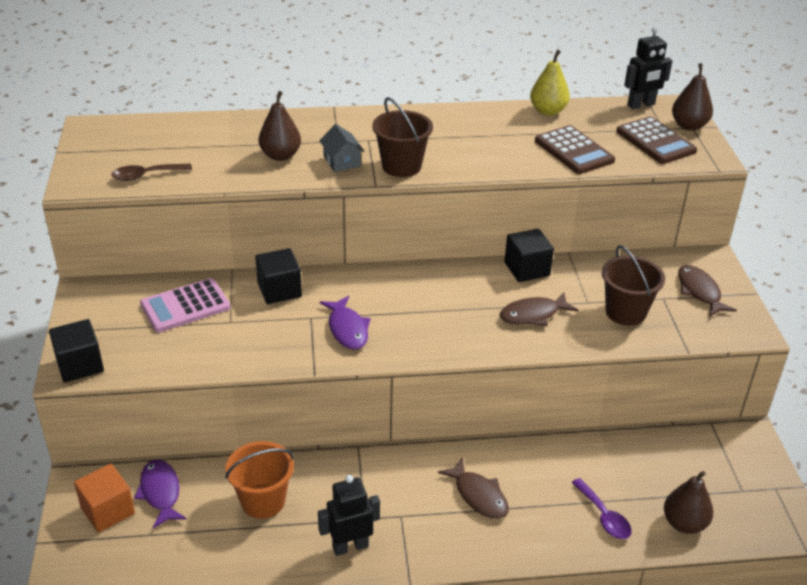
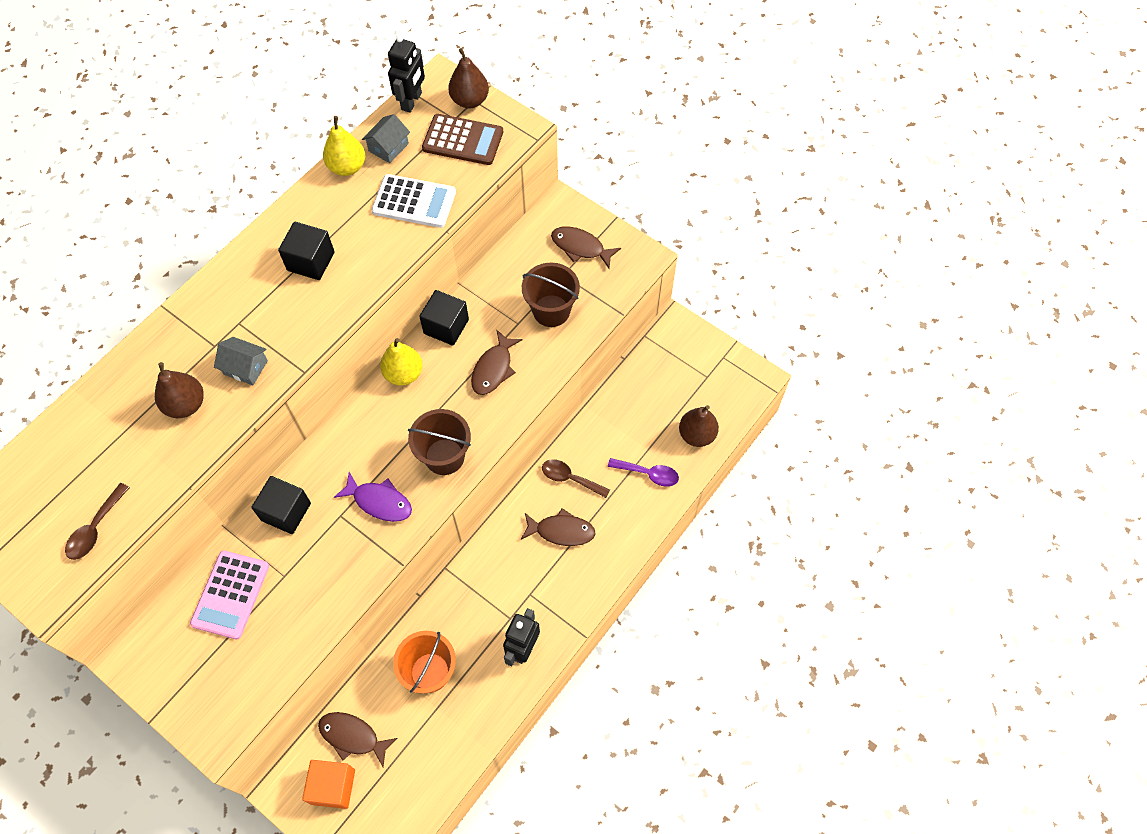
camera: 45 degrees left, 25 degrees up
(80, 365) = (217, 724): black cube -> black cube (311, 261)
(160, 493) = (353, 736): purple fish -> brown fish
(401, 166) = (300, 332): brown bucket -> brown bucket (444, 456)
(460, 274) = (404, 374): none -> yellow pear
(528, 467) = (570, 478): none -> brown spoon
(574, 151) = (414, 202): brown calculator -> white calculator
(592, 117) = (388, 147): none -> grey house

